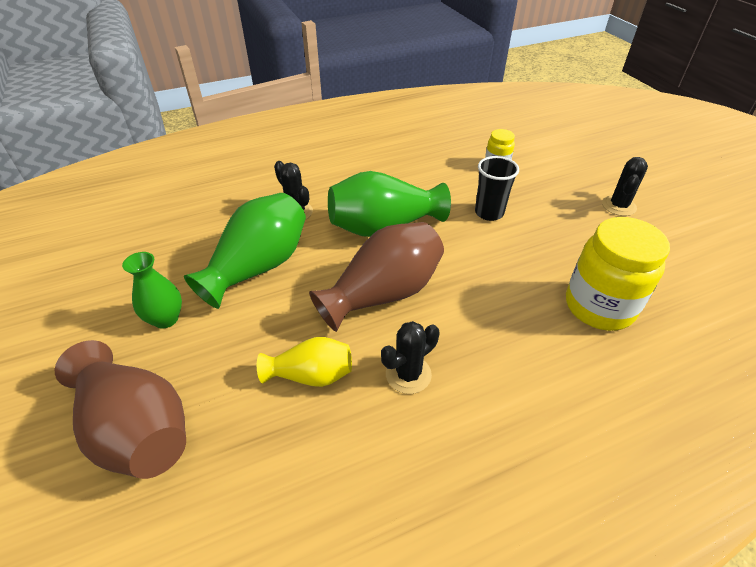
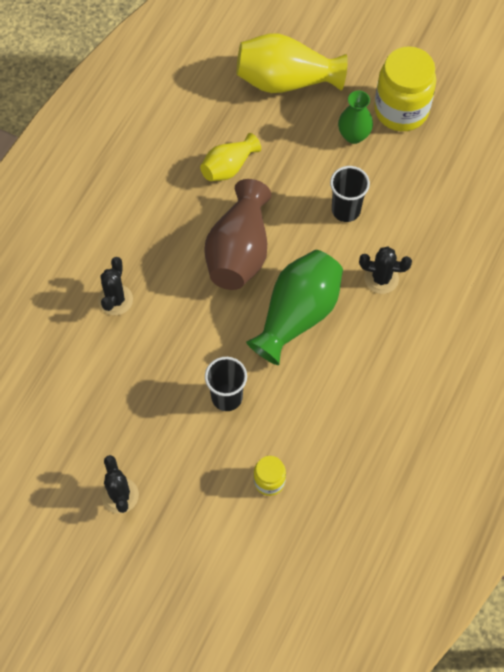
camera: 140 degrees right, 20 degrees up
(136, 429) = (286, 81): brown vase -> yellow vase
(258, 267) = (346, 210): green vase -> black cup
(408, 374) = (174, 207): black cactus -> black cactus (115, 300)
(599, 307) = (85, 348): yellow jar -> yellow jar (401, 110)

